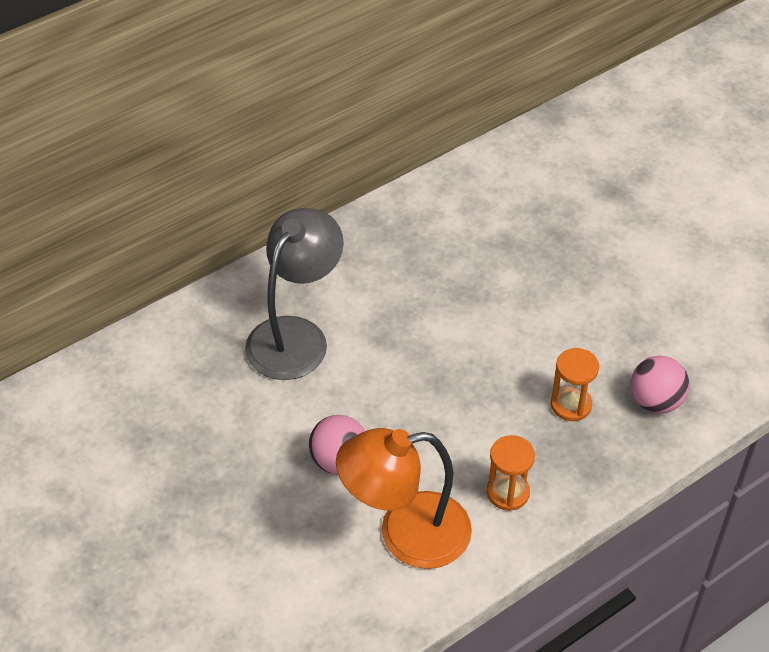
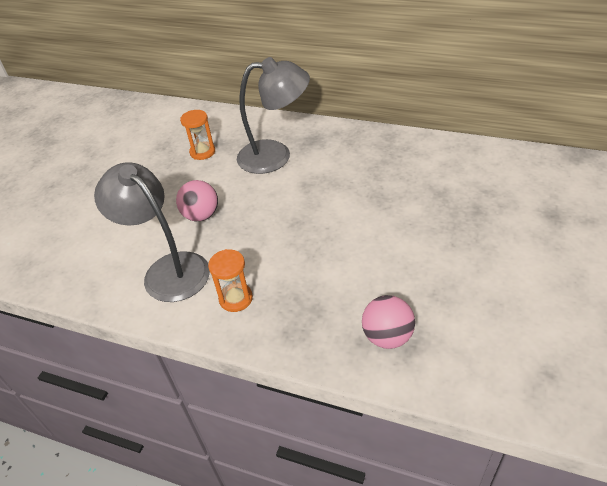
camera: 60 degrees right, 5 degrees down
(406, 534) = (168, 269): orange lamp -> grey lamp
(571, 405) = (338, 292): orange hourglass -> orange hourglass (202, 152)

